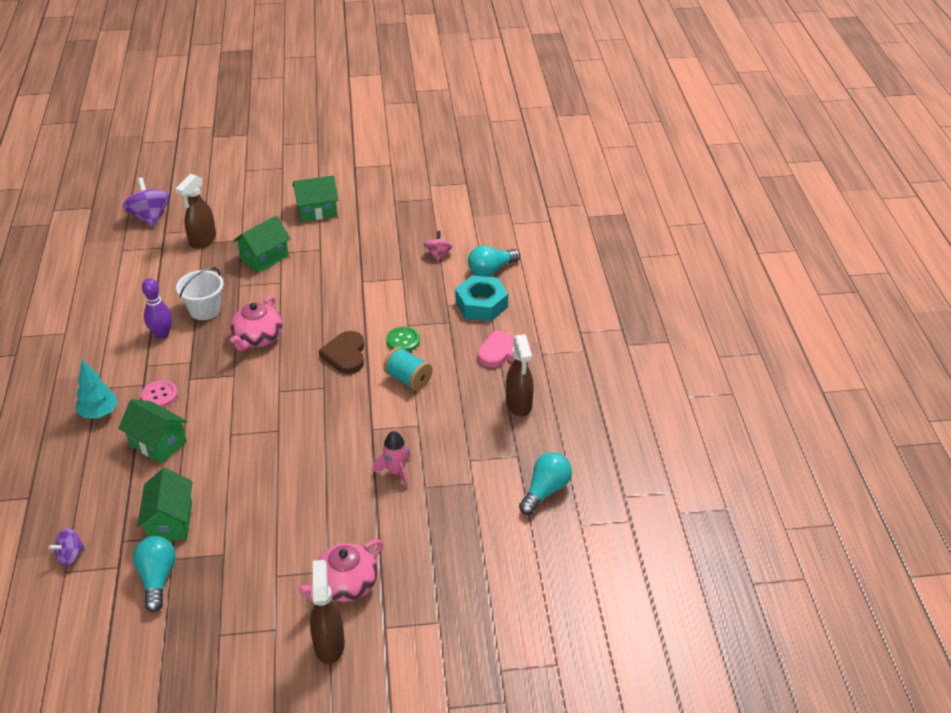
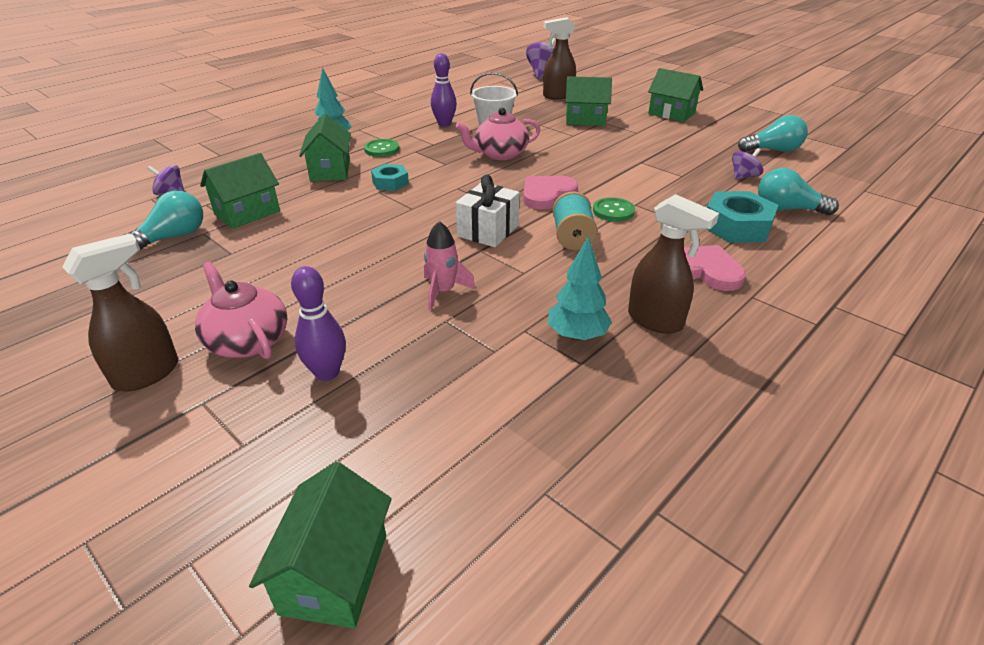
camera: 50 degrees right, 5 degrees down
(159, 395) = (381, 149): pink button -> green button
(224, 421) = (390, 183): none -> turquoise nut
(345, 355) = (547, 194): brown heart -> pink heart
(345, 585) = (247, 340): pink teapot -> pink teapot turned 45 degrees clockwise
(354, 411) = (488, 231): none -> white gift
(416, 562) = (327, 373): none -> purple bowling pin
(438, 254) = (743, 176): pink spinning top -> purple spinning top
(496, 442) = (577, 335): none -> turquoise tree
(519, 404) = (655, 321): brown spray bottle -> brown spray bottle turned 90 degrees counterclockwise
(545, 491) = (559, 419): turquoise light bulb -> turquoise light bulb (773, 150)
(554, 620) = (334, 573): none -> green house

